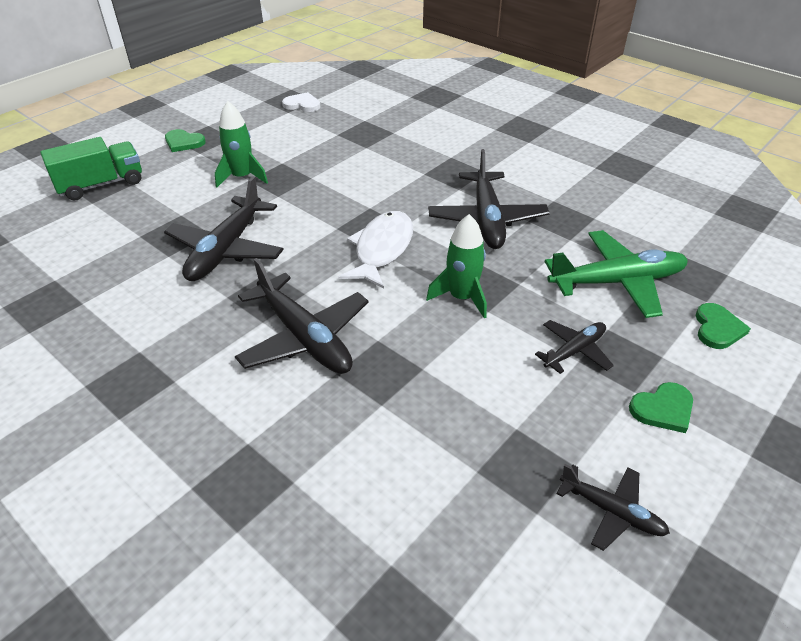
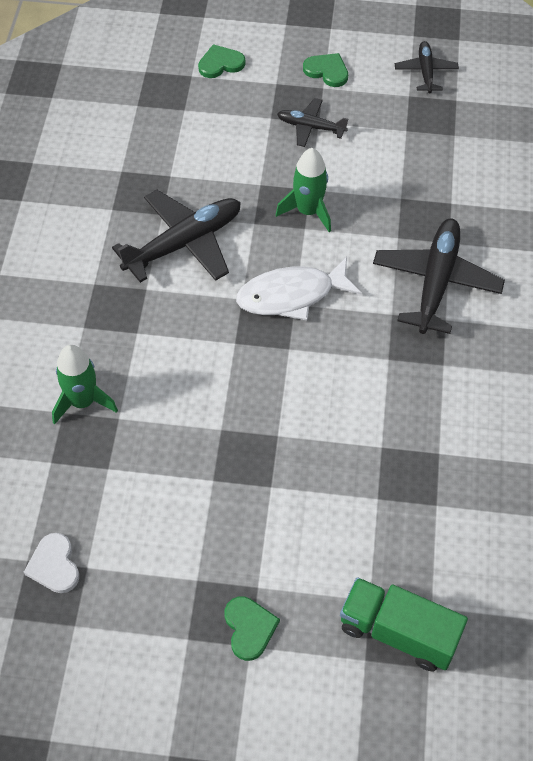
camera: 125 degrees left, 15 degrees up
(227, 249) = (391, 413): black plane -> none
(242, 177) = (271, 496): green rocket -> green rocket (83, 402)
(616, 282) = (209, 129): green plane -> none

